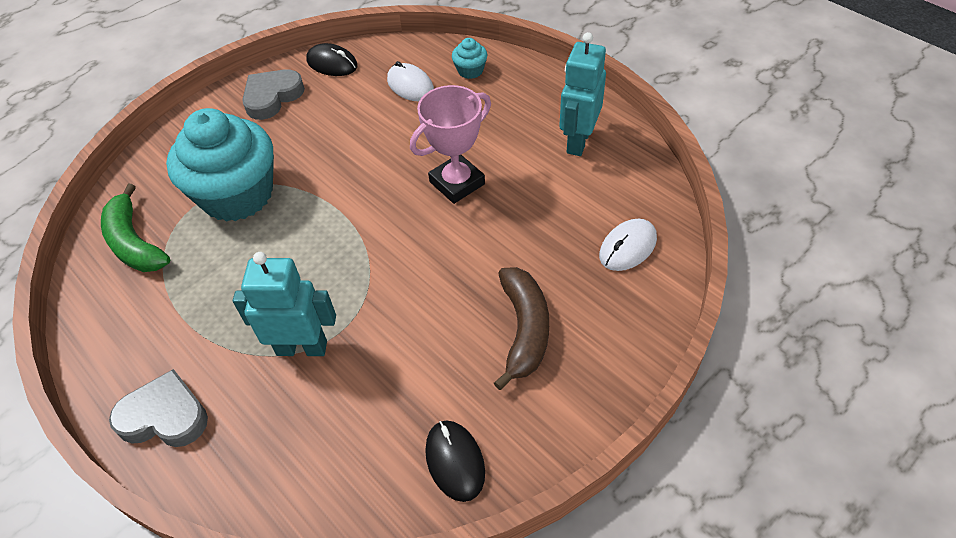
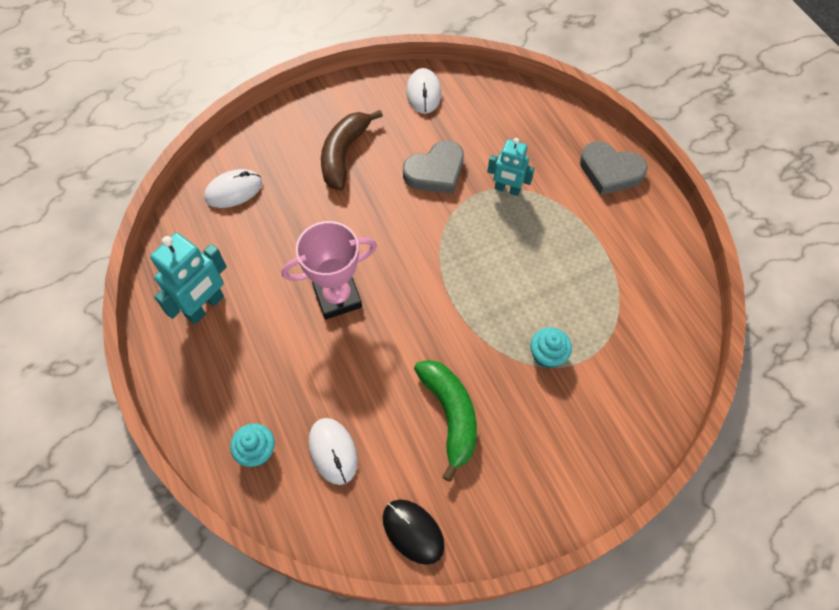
camera: 165 degrees left, 10 degrees up
(135, 243) = (647, 330): green banana -> green banana (450, 415)
(237, 195) = (547, 355): turquoise cupcake -> turquoise cupcake, size x0.40
(272, 97) = (496, 494): grey heart -> grey heart (435, 172)
(302, 348) = (507, 189): turquoise robot -> turquoise robot, size x0.66
(455, 461) = (423, 93): black mouse -> white mouse

